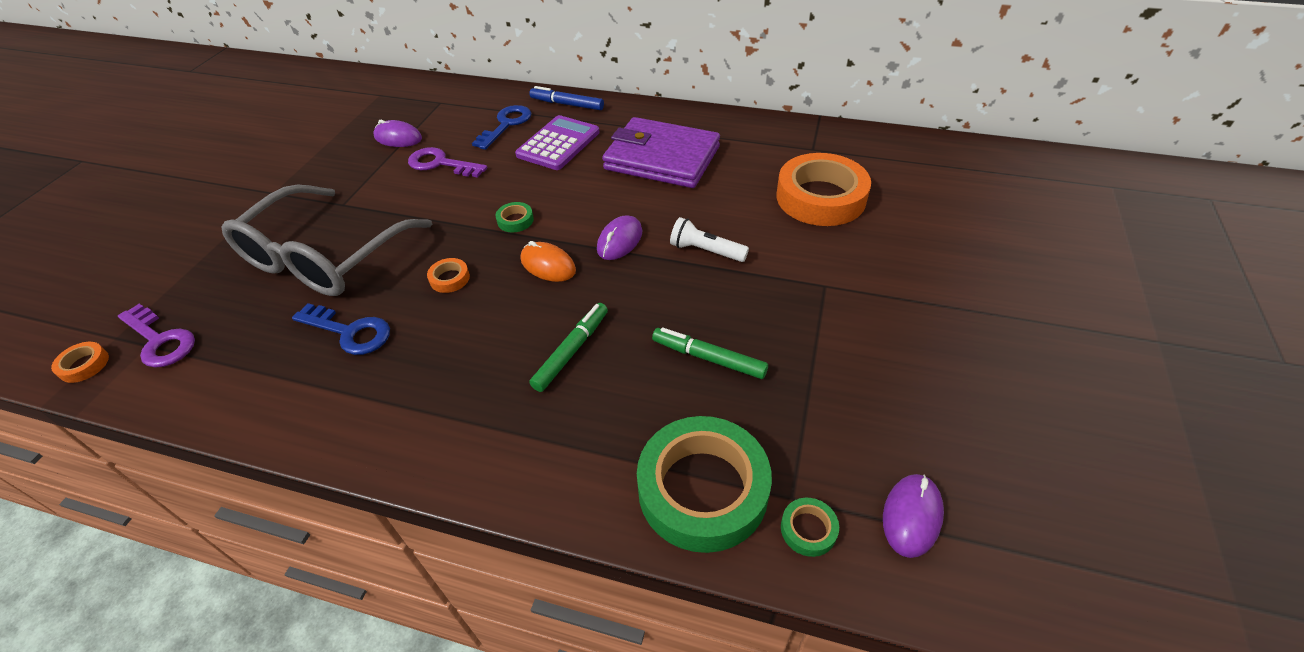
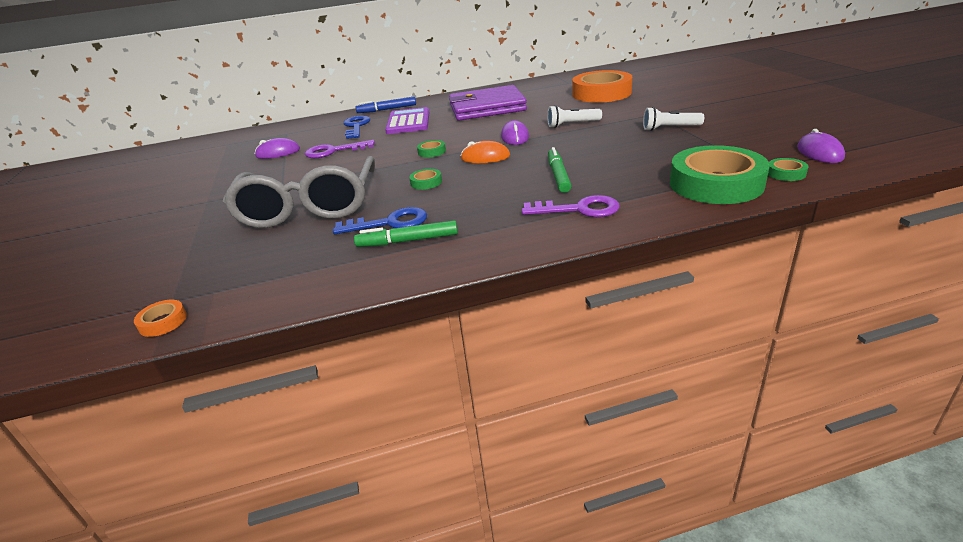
camera: 30 degrees left, 15 degrees down
(160, 340) = (223, 285): purple key -> purple key (579, 209)
(449, 278) = (426, 182): orange tape -> green tape
(708, 358) = (639, 150): green marker -> green marker (407, 241)
(801, 331) = (669, 128): none -> white flashlight

